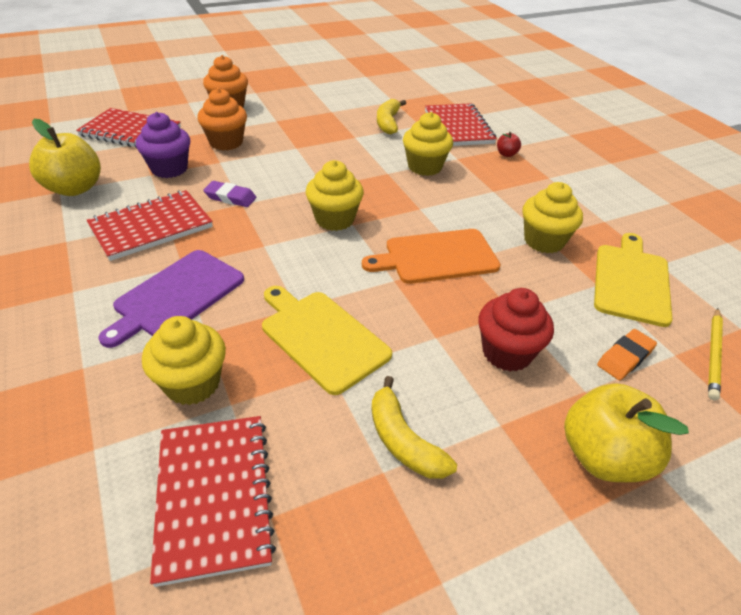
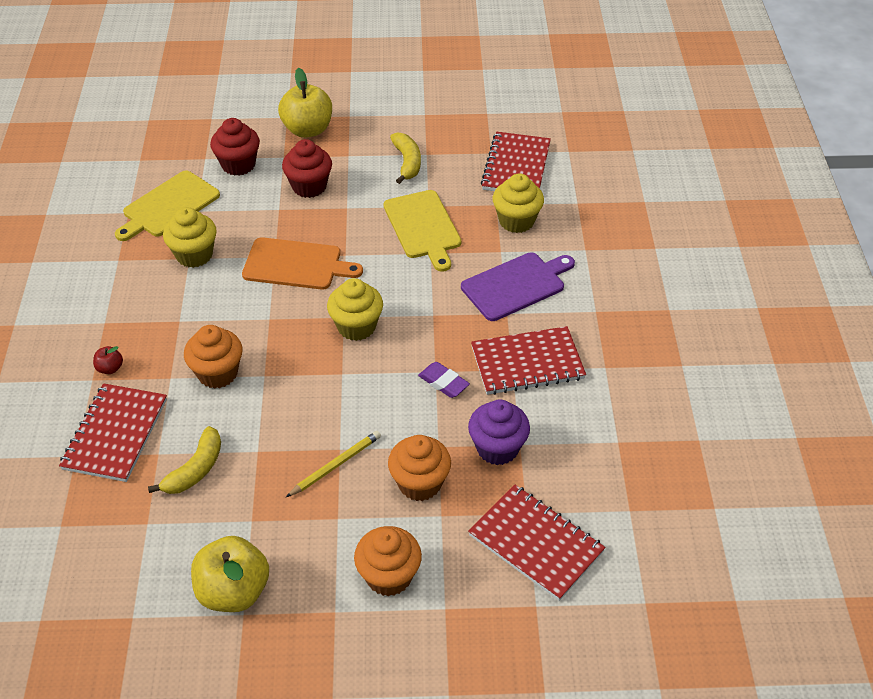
camera: 155 degrees left, 5 degrees up
(74, 188) = (602, 441): yellow apple -> yellow apple (233, 591)
(425, 167) = (217, 373): yellow cupcake -> orange cupcake
(625, 358) = (238, 165): orange eraser -> red cupcake
(713, 354) = (181, 152): yellow pencil -> yellow pencil (335, 465)

